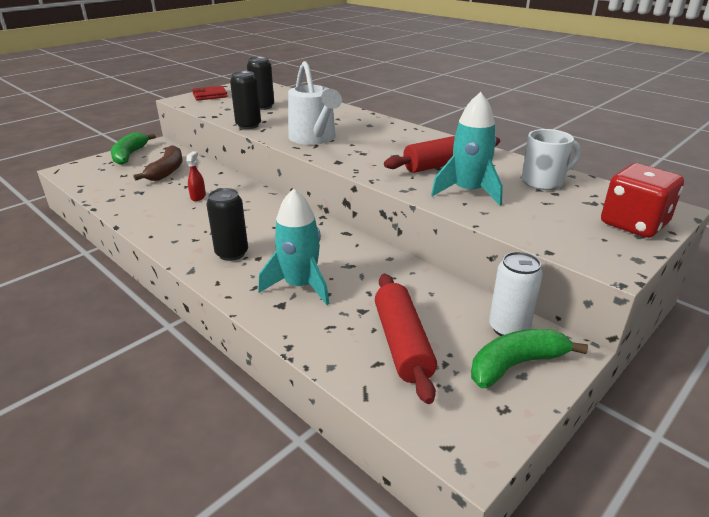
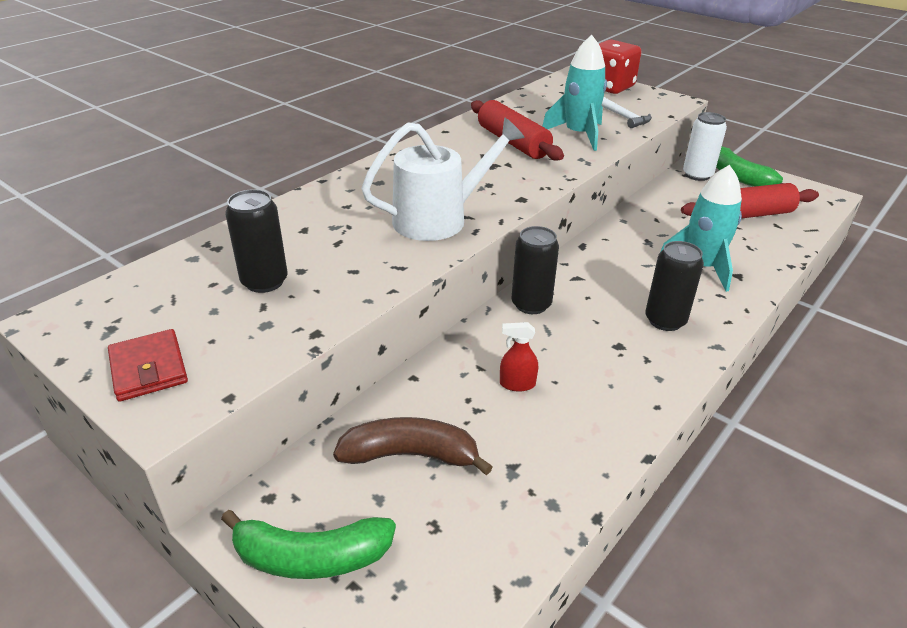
camera: 95 degrees left, 5 degrees up
(248, 125) = (378, 284): black can -> black can (531, 304)
(528, 220) = (624, 117): none -> white hammer
(543, 182) = (542, 105): white mug -> none

